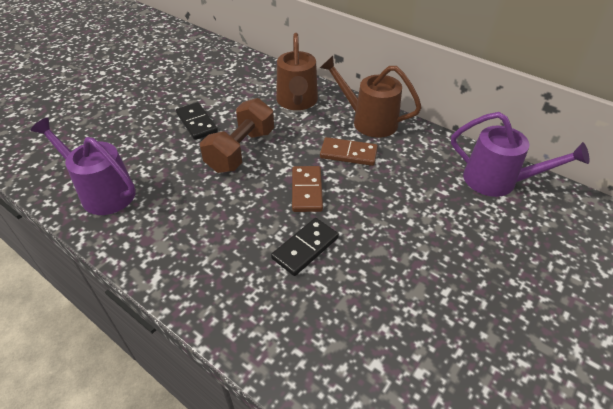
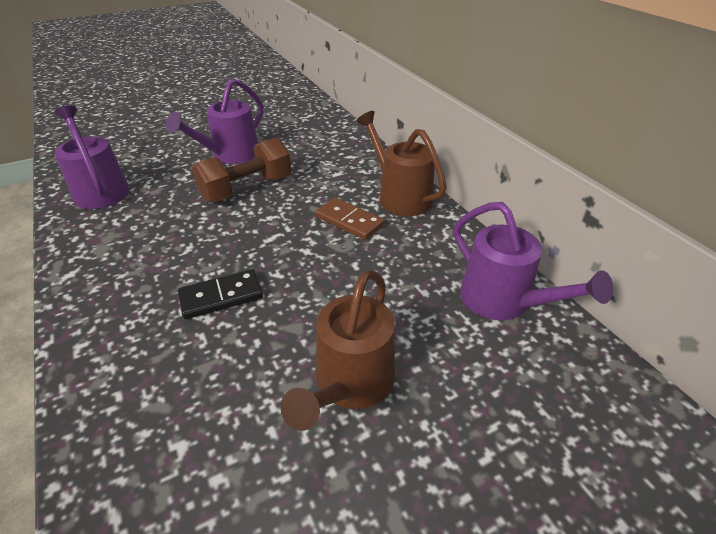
camera: 25 degrees right, 5 degrees down
(196, 123) = (230, 155): black domino -> purple watering can
(297, 102) = (340, 160): brown watering can -> brown watering can (350, 385)
(307, 190) = (274, 243): brown domino -> none

